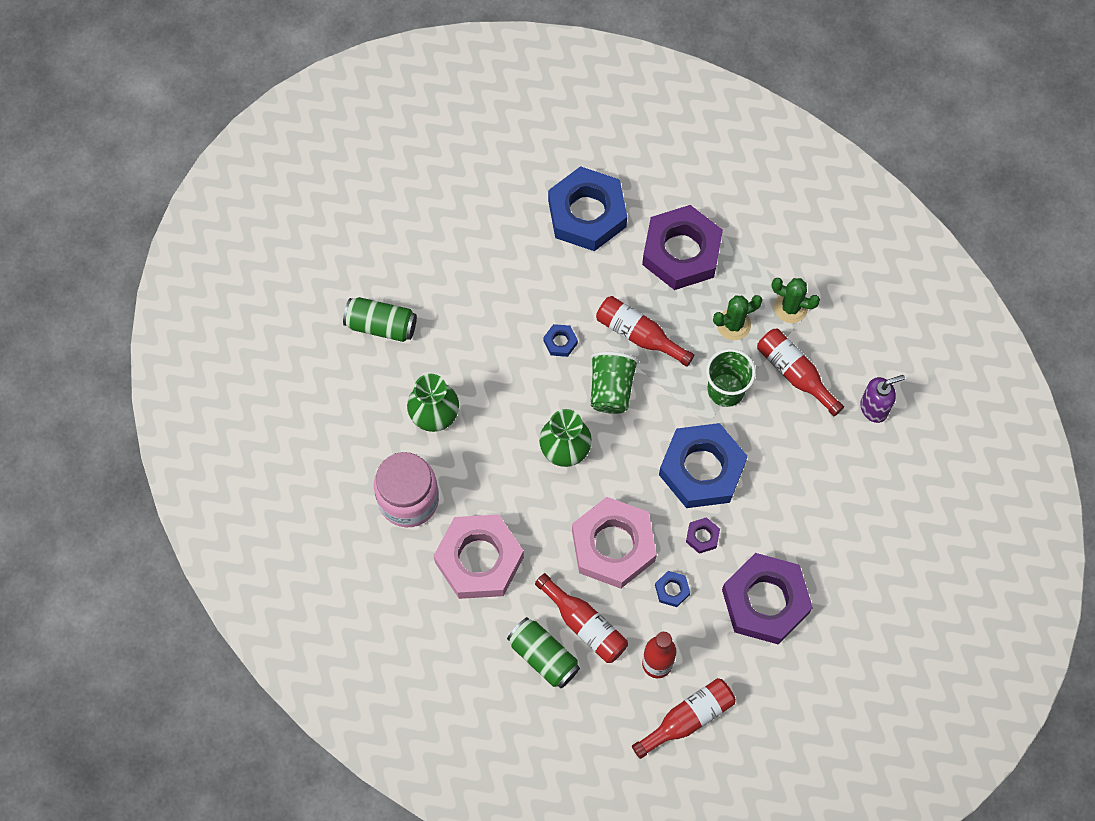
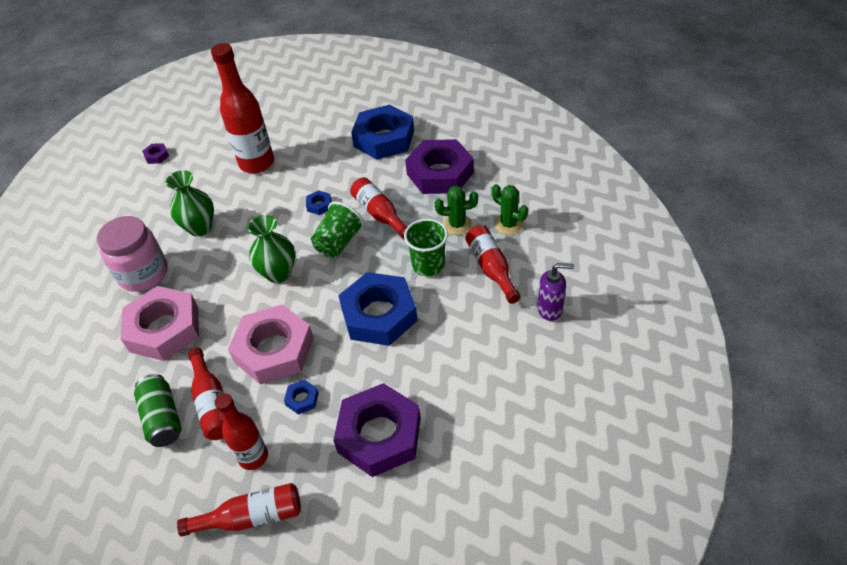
camera: 25 degrees right, 20 degrees down
(381, 325) = (203, 168): green can -> none
(446, 299) = (257, 163): none -> red bottle
(702, 536) = (351, 365): purple nut -> purple nut (157, 156)

